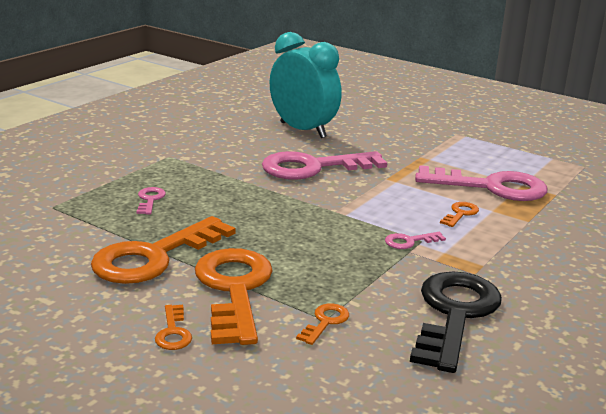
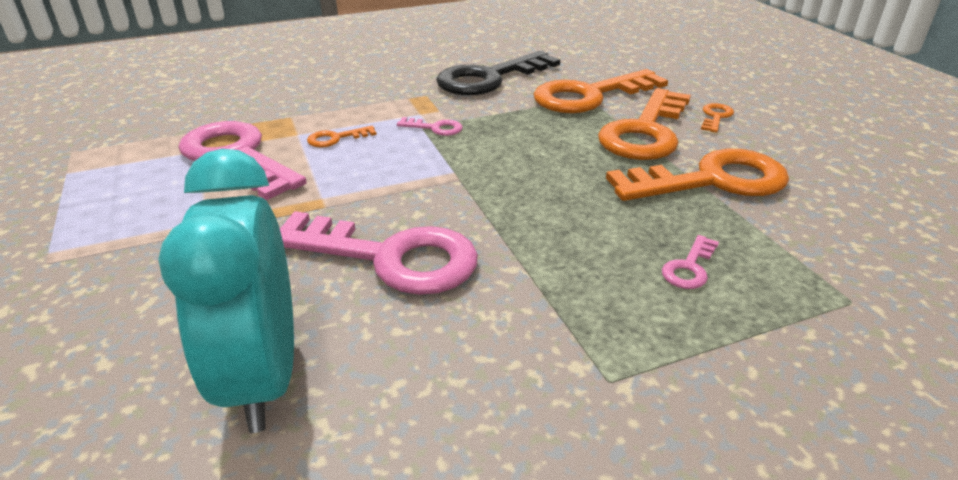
camera: 145 degrees left, 10 degrees up
(325, 322) = (589, 96): orange key -> orange key, size x2.39

